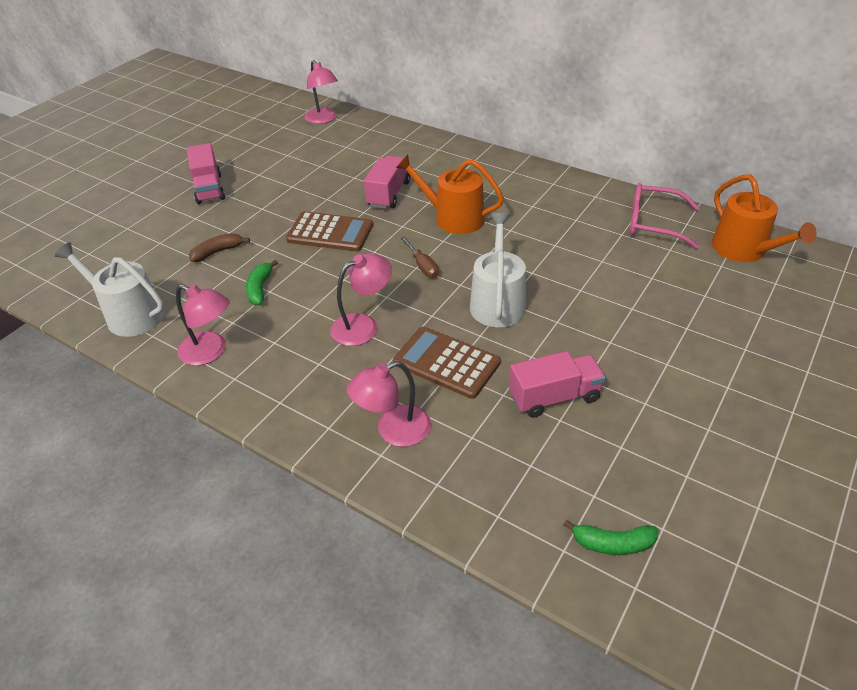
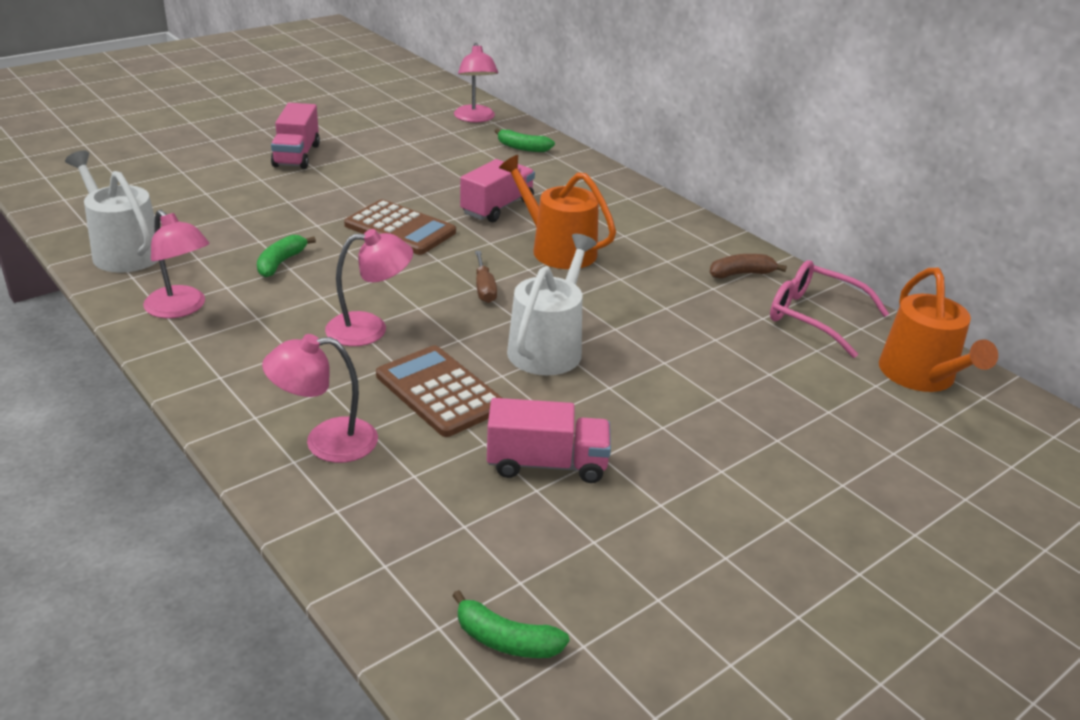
camera: 15 degrees right, 10 degrees down
(217, 252) = (261, 217): brown banana -> brown banana (741, 274)
(374, 137) = (522, 148): none -> green banana

